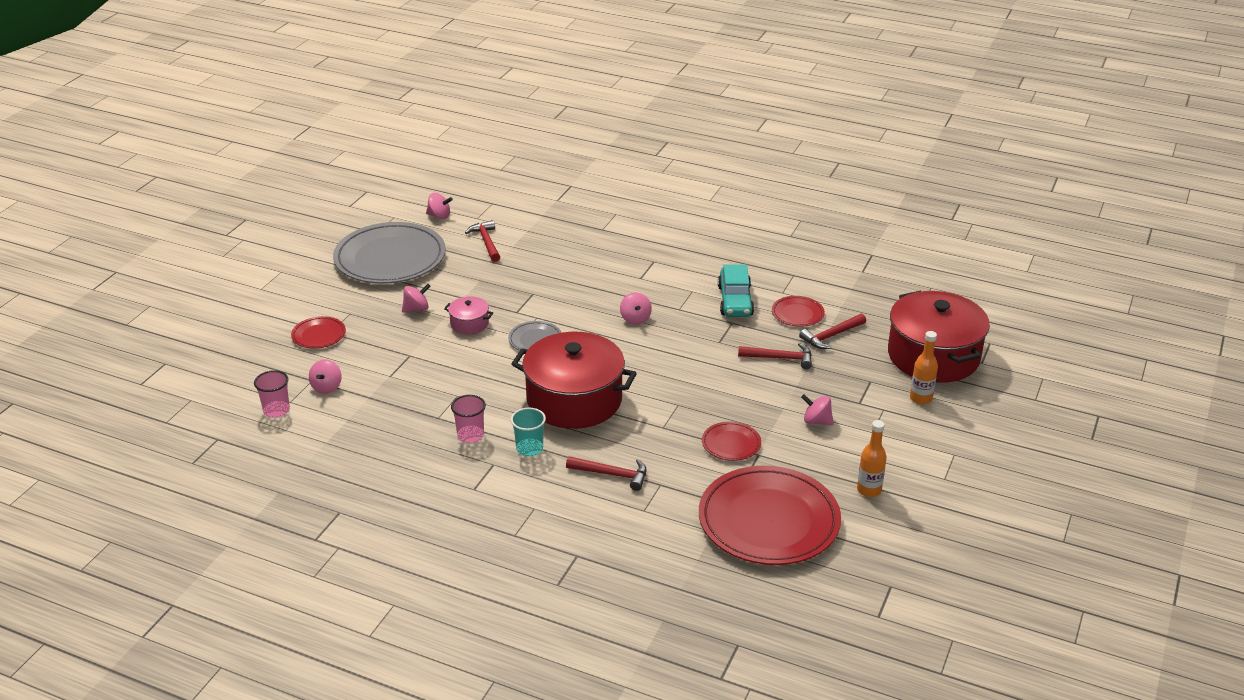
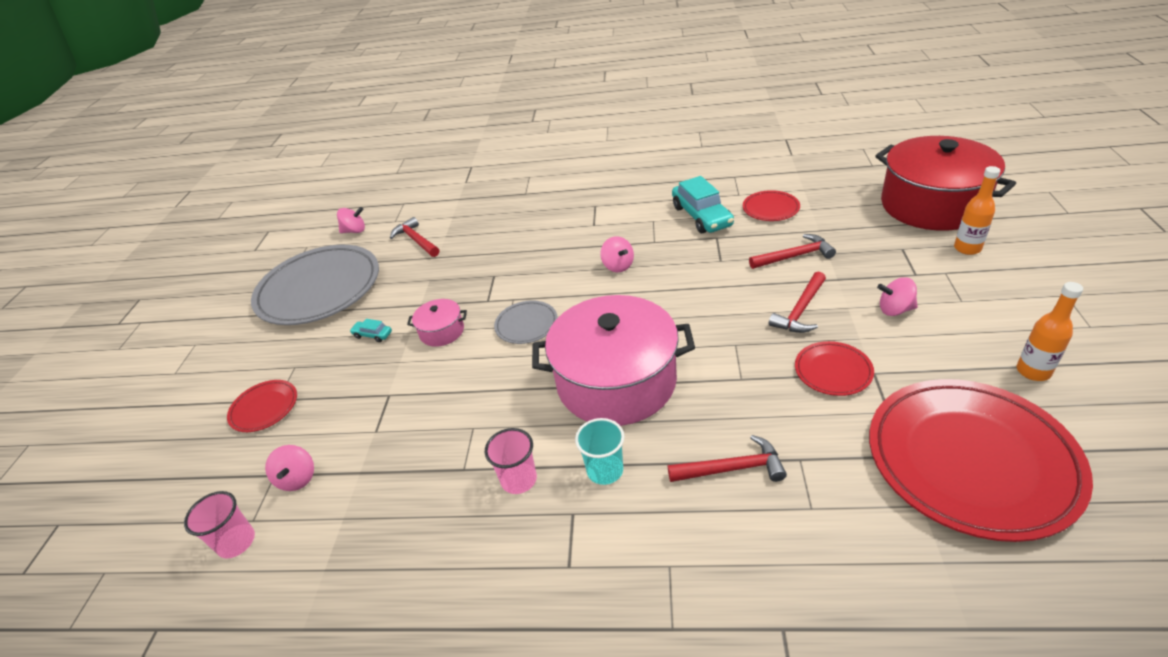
camera: 15 degrees left, 5 degrees up
(416, 309) = (373, 335): pink spinning top -> turquoise car
(574, 400) = (616, 382): red pot -> pink pot
(831, 336) = (821, 218): red hammer -> red hammer (800, 311)

